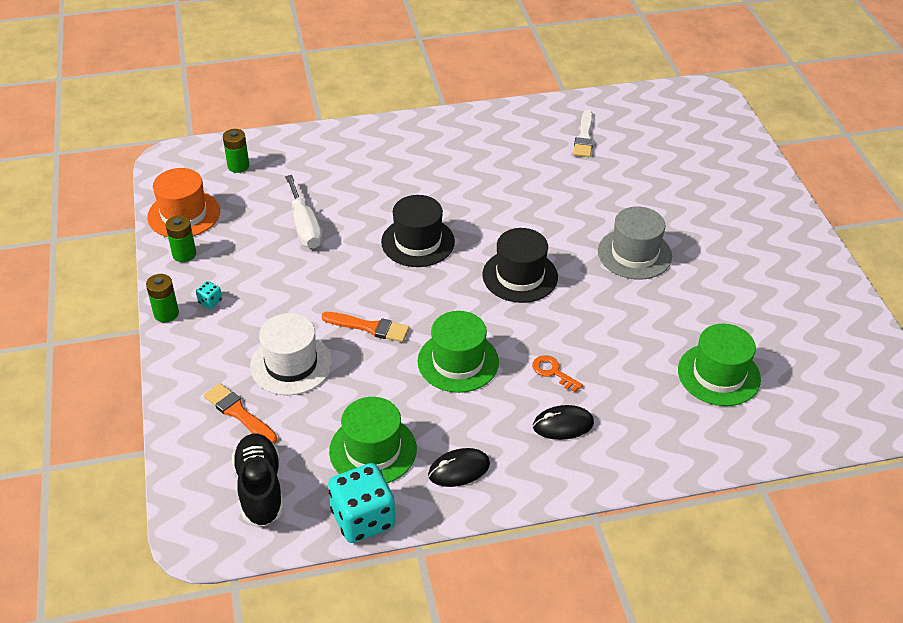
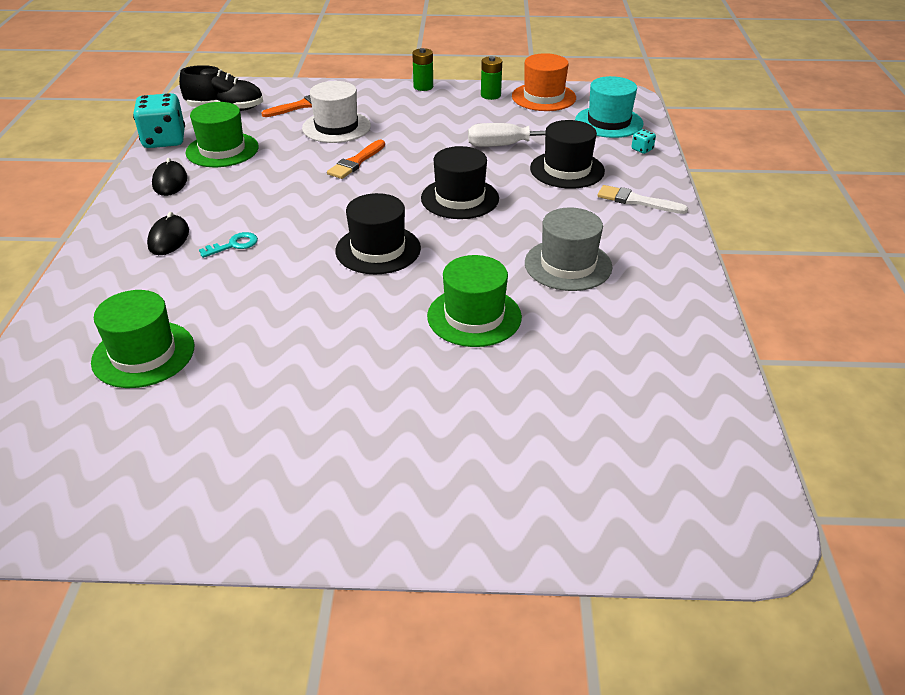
camera: 105 degrees right, 5 degrees down
(210, 302) = (427, 102): turquoise dice -> turquoise dice (642, 149)
(238, 166) = (609, 122): green battery -> turquoise hat
(344, 184) = (567, 170): none -> black hat
(458, 361) = (285, 198): green hat -> green hat (474, 316)
(553, 372) = (234, 245): orange key -> turquoise key
(584, 137) = (629, 351): white brush -> white brush (637, 201)
(634, 254) = (371, 339): grey hat -> grey hat (568, 265)

